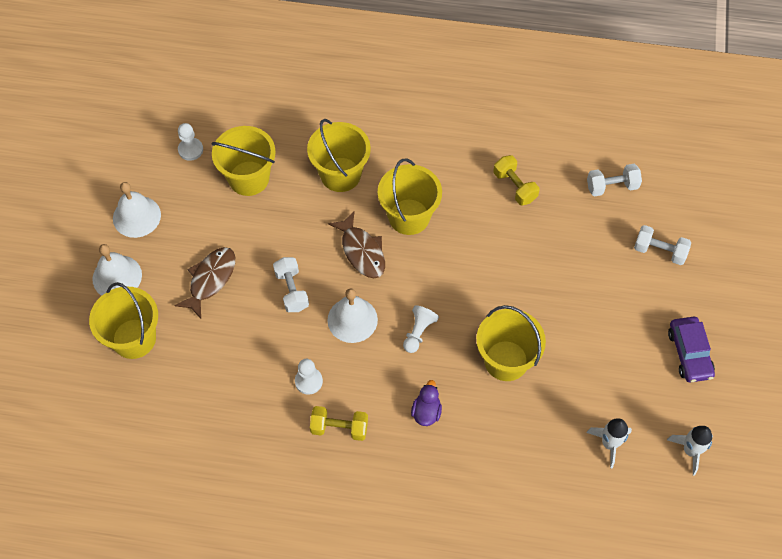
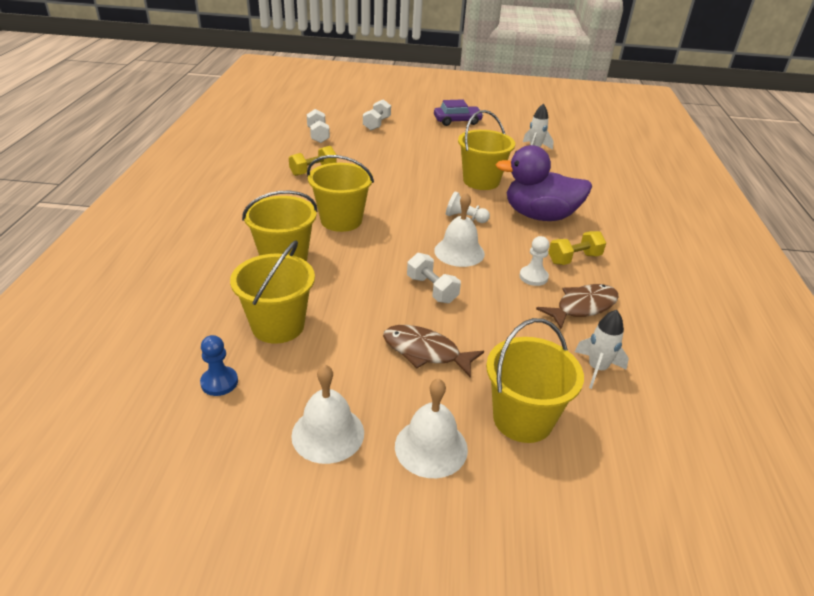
camera: 95 degrees left, 25 degrees down
(190, 150) = (219, 382): white pawn -> blue pawn
(292, 290) = (432, 289): white dumbbell -> white dumbbell turned 75 degrees clockwise
(339, 428) = (574, 259): yellow dumbbell -> yellow dumbbell turned 60 degrees clockwise
(362, 251) = (381, 246): brown fish -> brown fish (582, 307)
(426, 412) = (539, 216): purple duck -> purple duck, size x2.30
(690, 451) = (528, 126): white rocket -> white rocket (597, 369)

